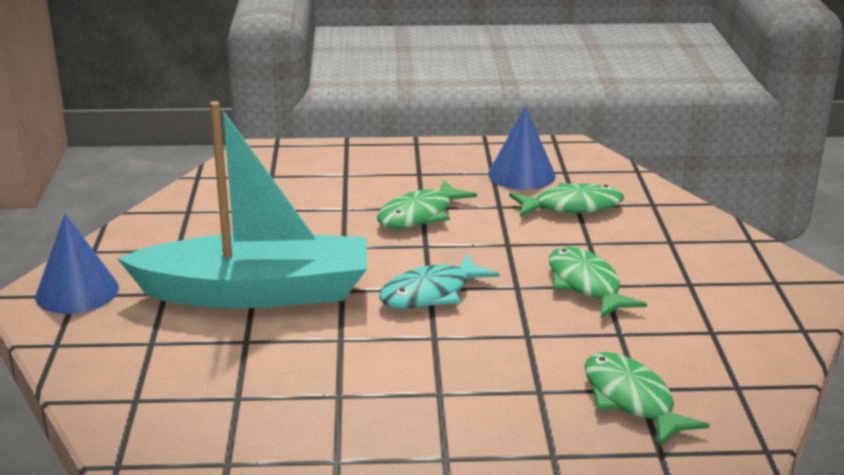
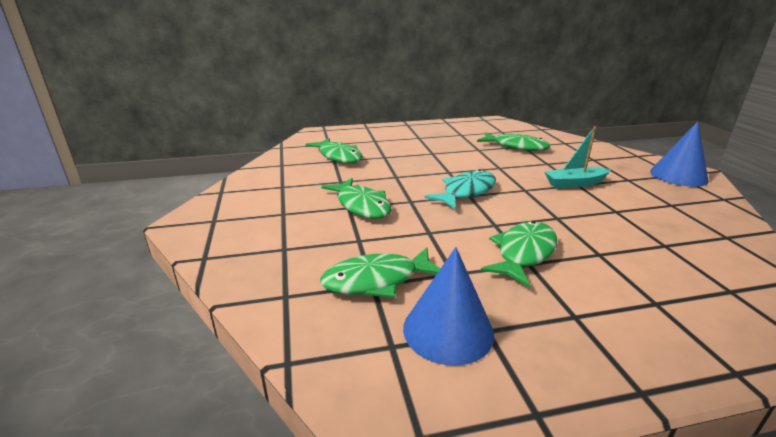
camera: 170 degrees right, 0 degrees up
(253, 395) = (516, 147): none -> green fish
(257, 292) = (575, 183): turquoise boat -> turquoise boat, size x0.44

